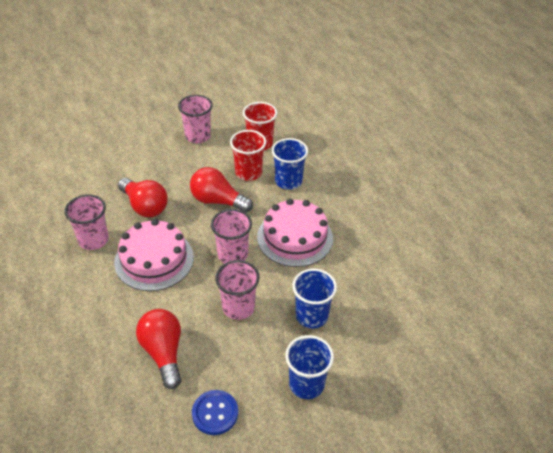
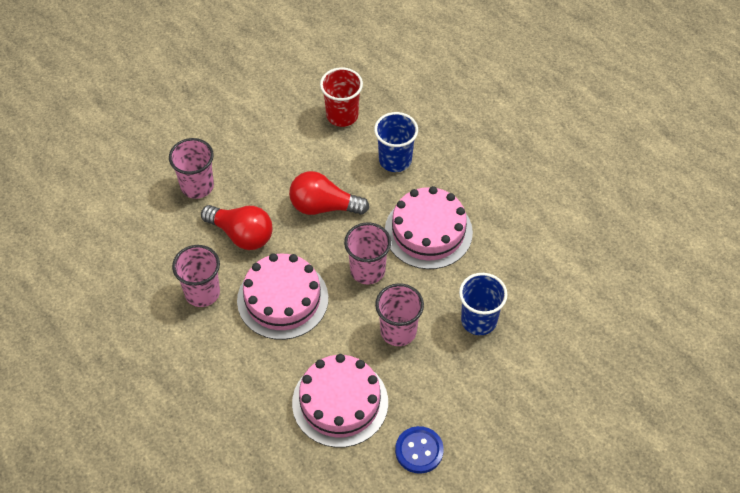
camera: 15 degrees left, 10 degrees up
(163, 352) = (340, 402): red light bulb -> pink cake
(198, 136) = (263, 123): pink cup -> pink cup (197, 186)
(248, 173) = (344, 160): red cup -> none
(306, 384) = (499, 396): blue cup -> none

